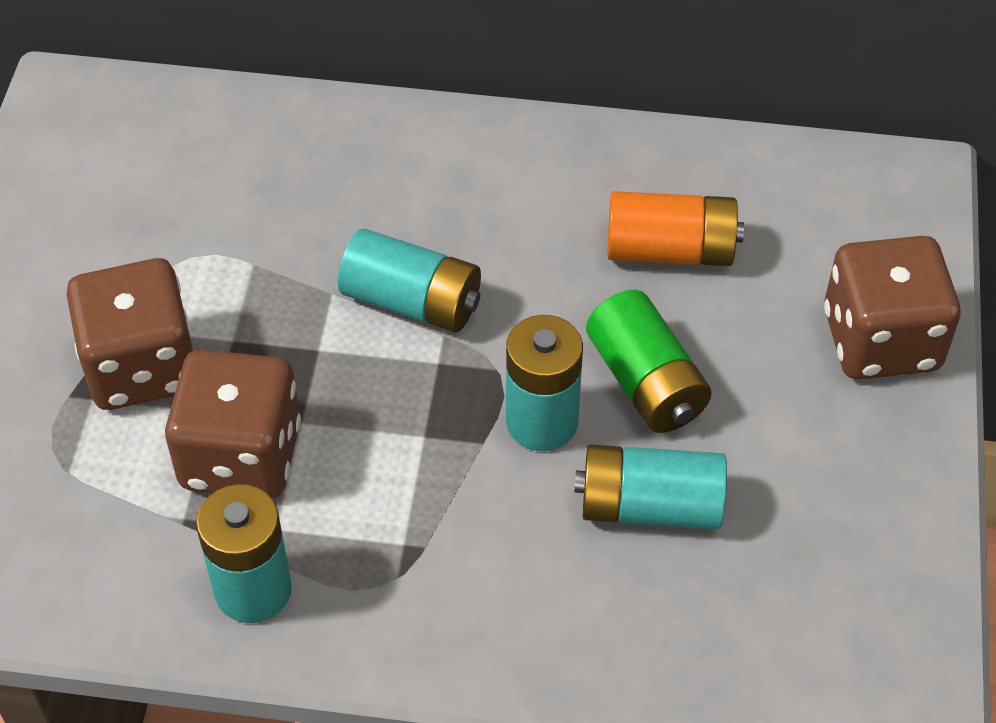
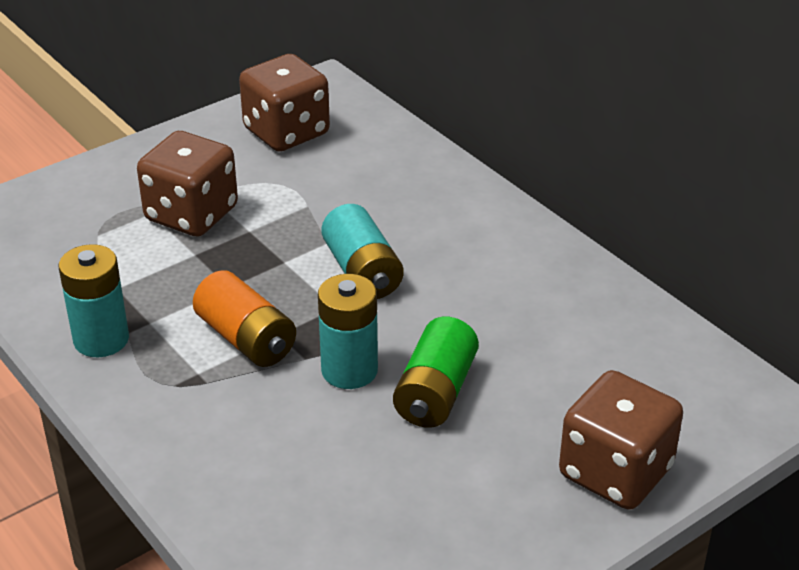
camera: 45 degrees right, 15 degrees down
(241, 456) = (180, 281): brown dice -> brown dice (286, 132)
(649, 506) = (349, 451): turquoise battery -> none
(670, 250) = (546, 341): orange battery -> orange battery (246, 339)

